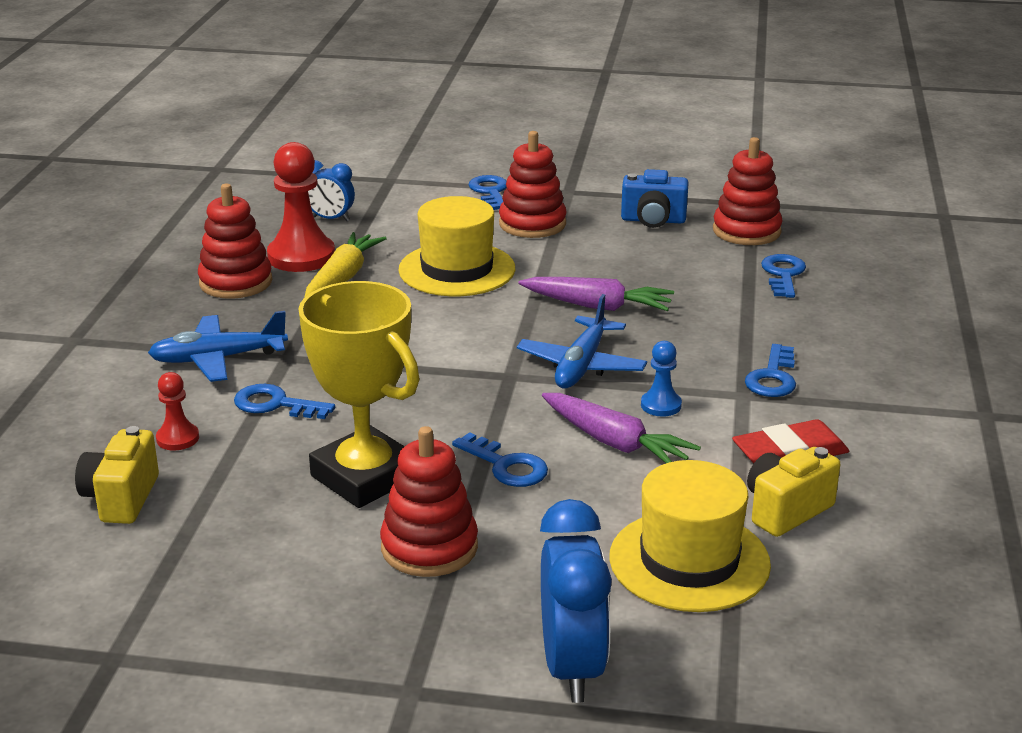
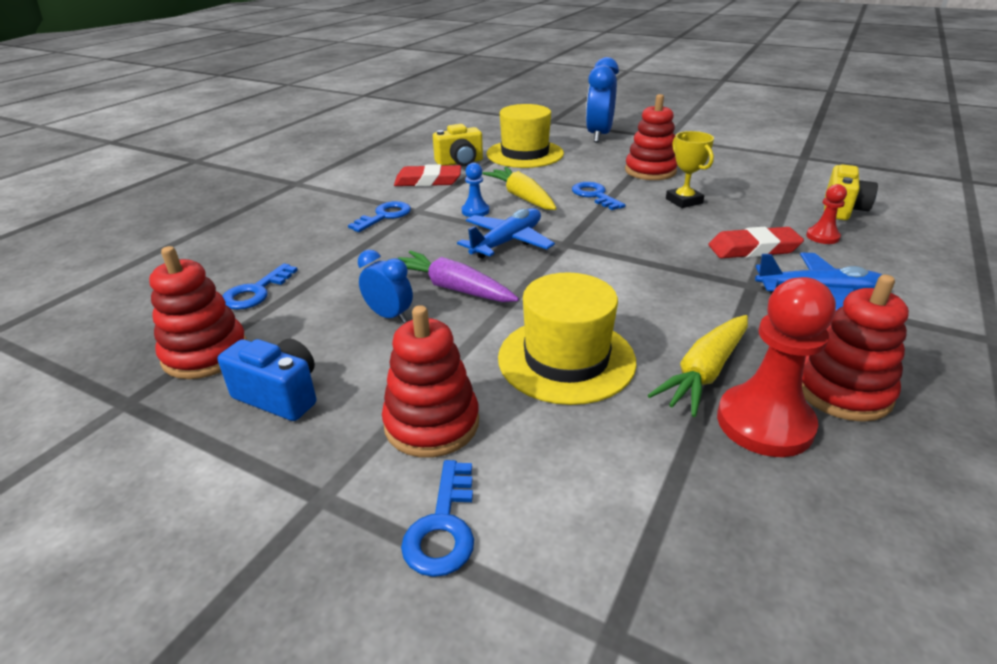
camera: 160 degrees left, 5 degrees up
(275, 404) = (753, 249): blue key -> red eraser
(331, 219) = (730, 510): blue clock -> blue clock (389, 316)
(365, 477) = (684, 201): yellow trophy -> yellow trophy, size x0.54
(615, 443) = (522, 197): purple carrot -> yellow carrot

